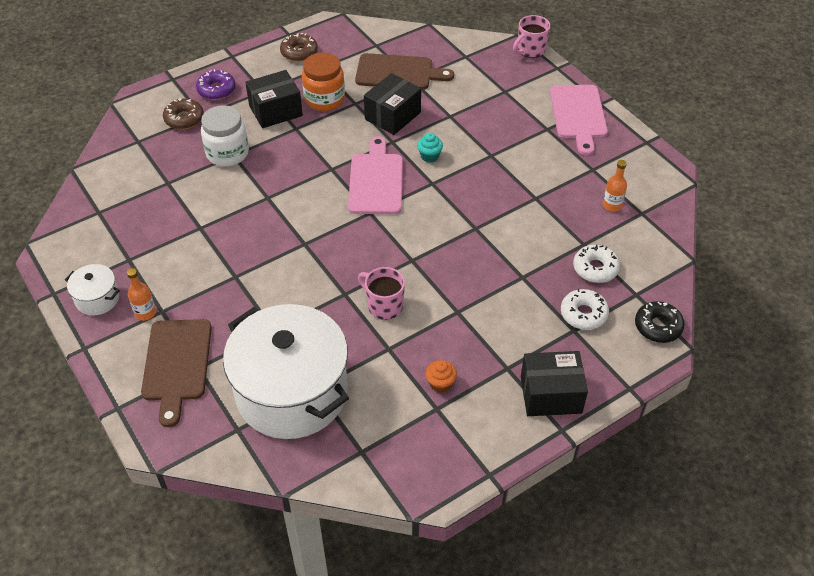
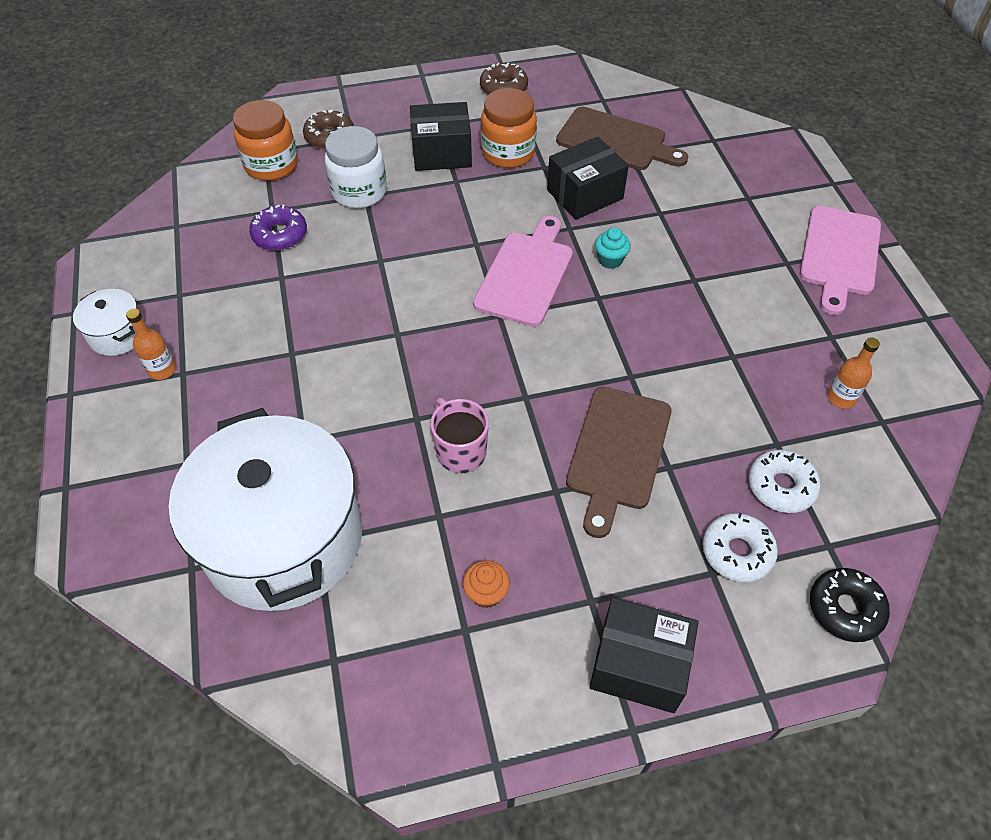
camera: 20 degrees right, 5 degrees up
(149, 150) = (271, 165): none -> orange jar
(177, 364) = (163, 451): brown cutting board -> brown cutting board (617, 452)
(216, 90) = (384, 111): purple donut -> purple donut (280, 235)
(530, 50) = (804, 151): pink mug -> none

